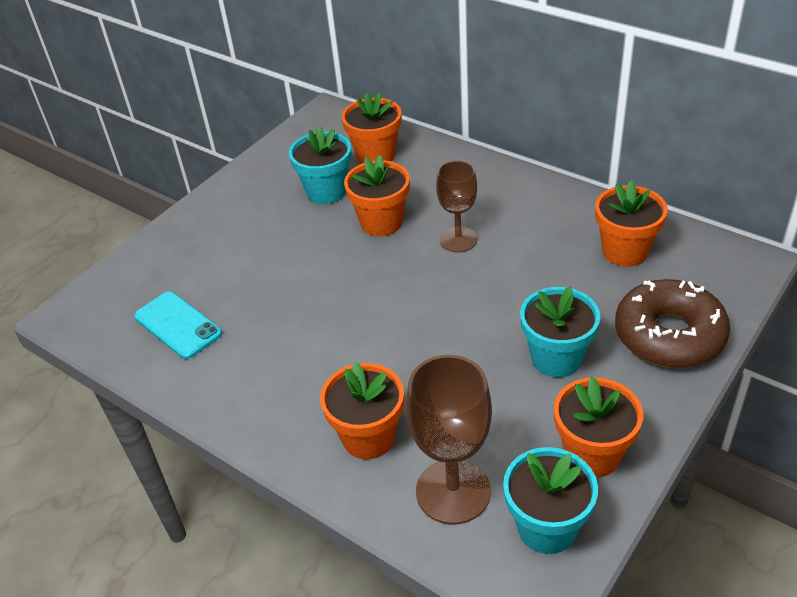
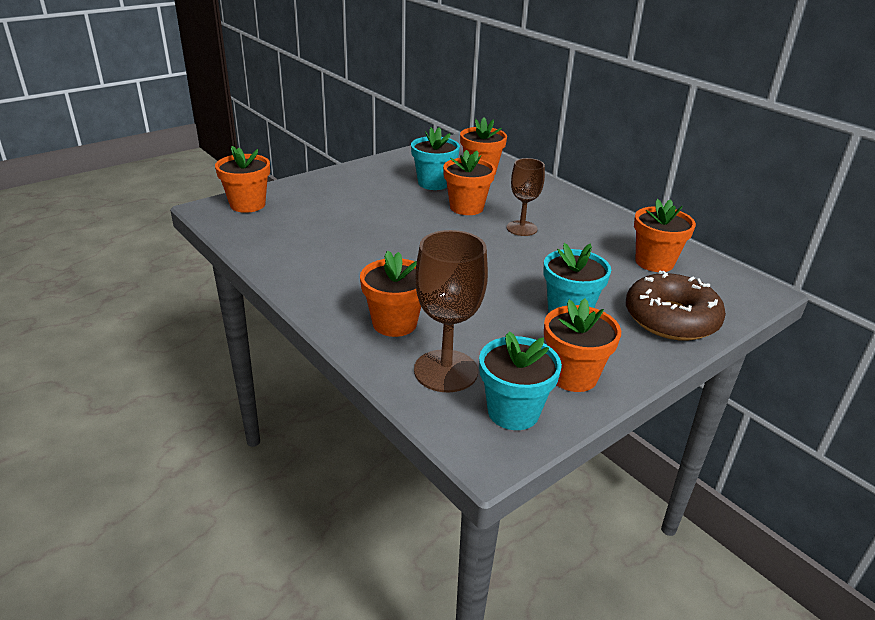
camera: 10 degrees right, 10 degrees down
(111, 294) = (247, 204): none -> orange flower pot
(178, 325) = (286, 230): turquoise phone -> none

